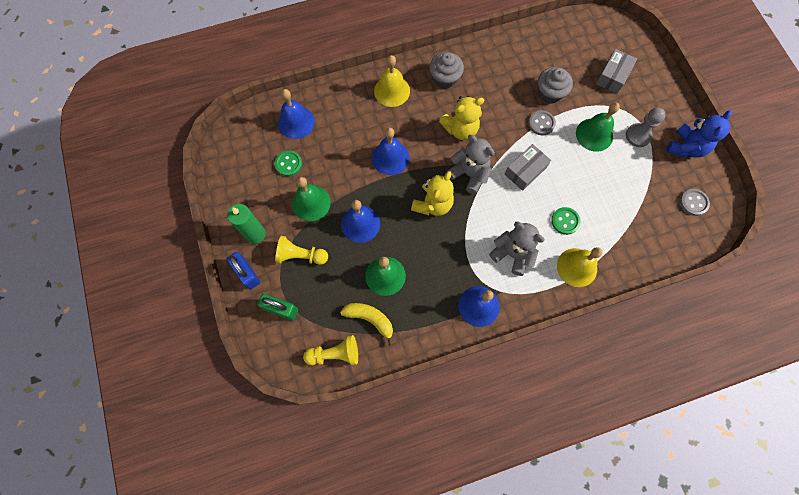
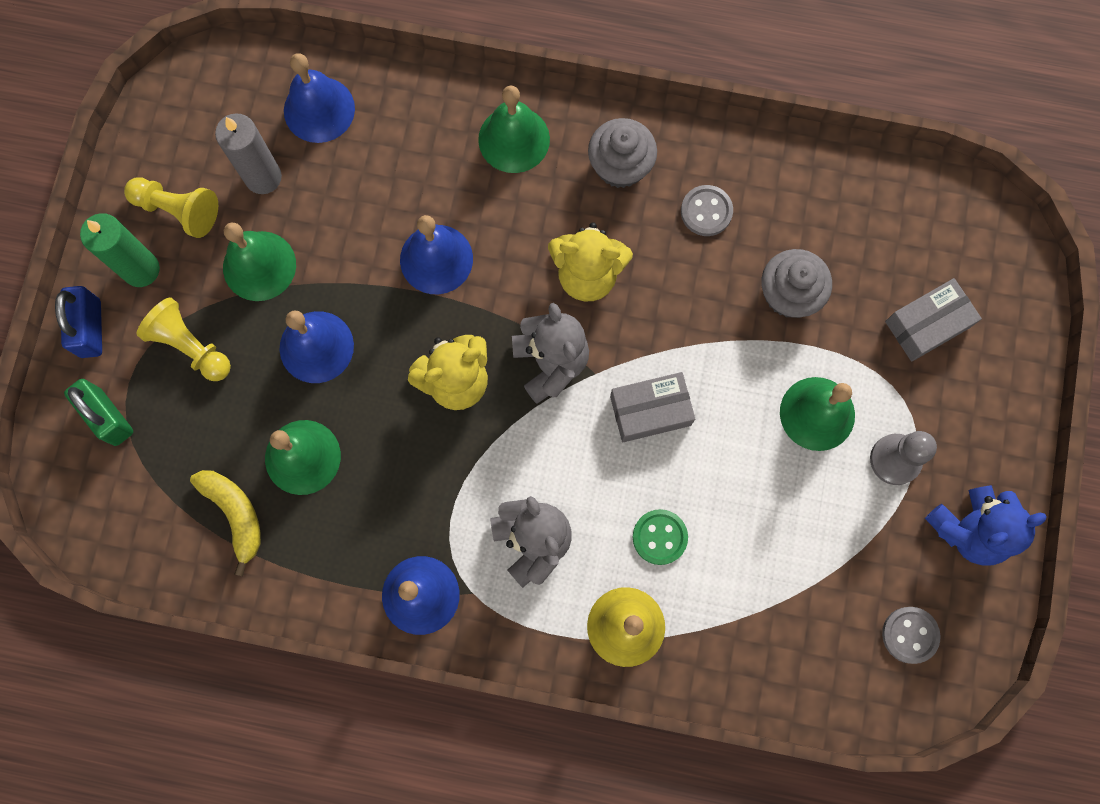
camera: 30 degrees right, 5 degrees up
(288, 164) = (263, 177): green button -> grey candle
(334, 354) = (147, 537): yellow pawn -> yellow pawn (178, 210)
(392, 91) = (514, 139): yellow bell -> green bell
(541, 123) = (736, 341): grey button -> grey button (706, 211)

